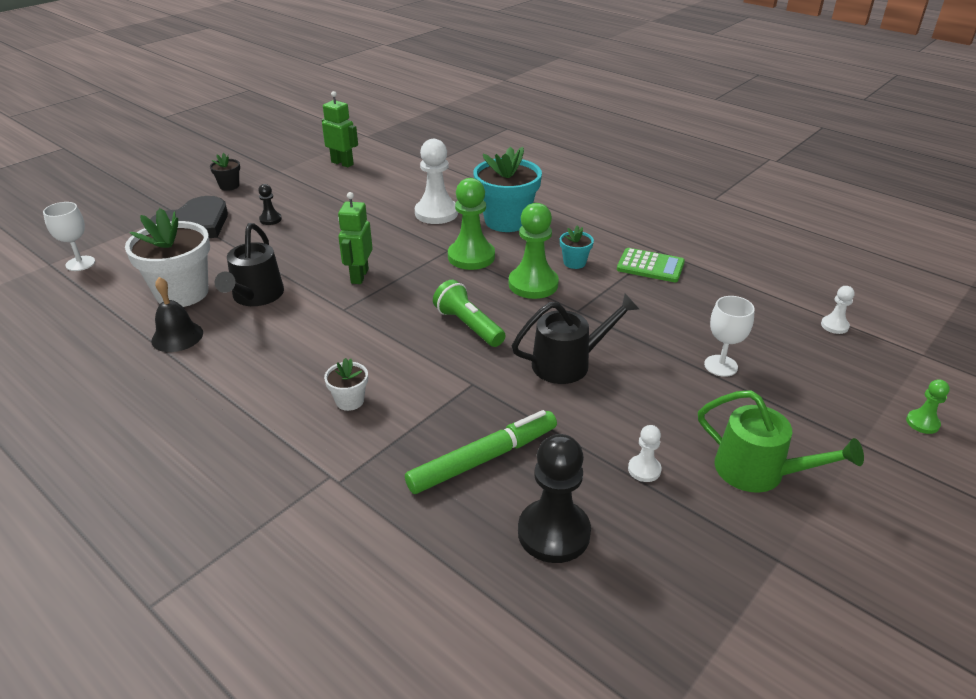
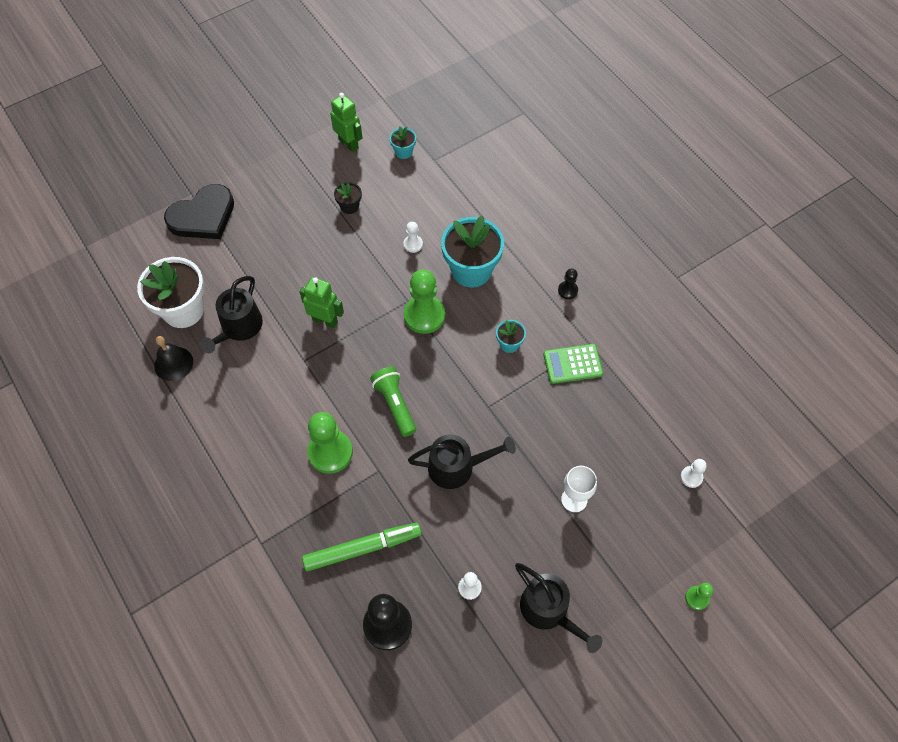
camera: 15 degrees right, 25 degrees up
(80, 263) = (108, 251): white goblet -> none
(229, 186) = (241, 161): black flower pot -> black flower pot (349, 206)
(270, 219) = (268, 222): black pawn -> black pawn (567, 290)
(350, 401) = (285, 467): white flower pot -> none
(359, 276) = (325, 320): green robot -> green robot turned 90 degrees clockwise
(401, 161) = (403, 152): none -> turquoise flower pot
(436, 213) = (413, 244): white pawn -> white pawn, size x0.49
(533, 284) = (464, 365): green pawn -> green pawn (330, 452)
(650, 266) = (572, 364): green calculator -> green calculator turned 135 degrees clockwise
(758, 471) = (549, 611): green watering can -> black watering can

